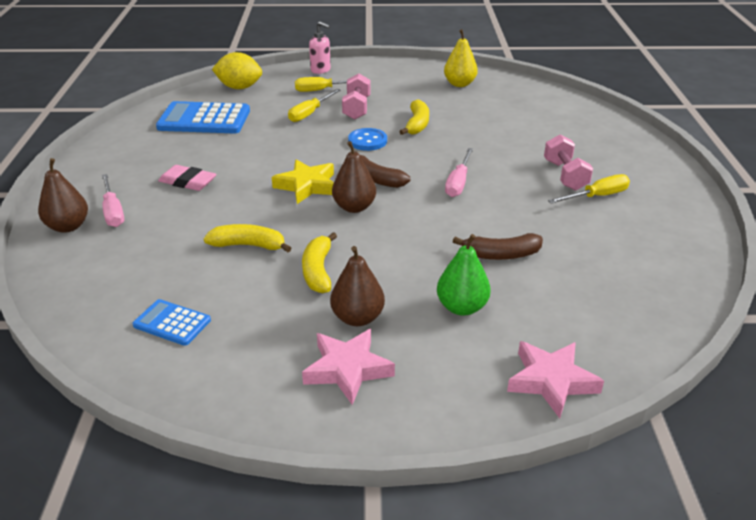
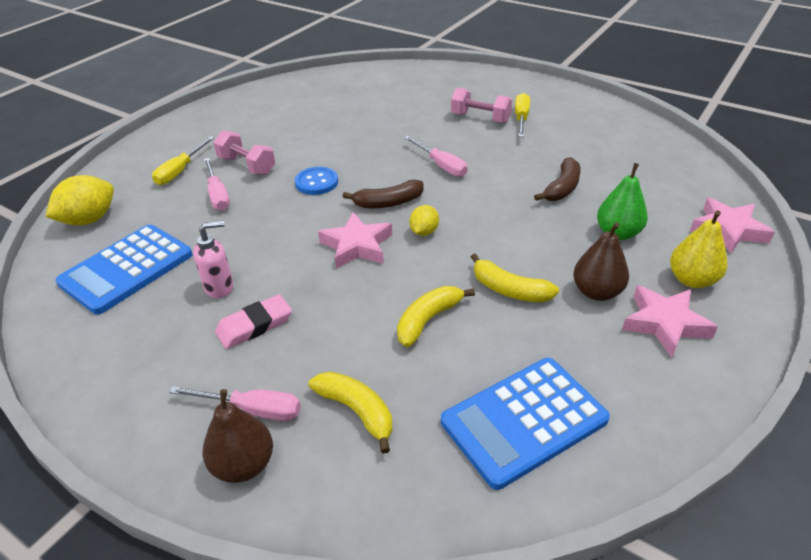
camera: 55 degrees left, 5 degrees up
(172, 323) = (524, 421): blue calculator -> blue calculator, size x1.86
(307, 186) = (357, 245): yellow star -> pink star
(310, 113) = (217, 195): yellow screwdriver -> pink screwdriver
(321, 70) = (136, 157): pink soap dispenser -> pink soap dispenser (220, 287)
(354, 207) = (424, 232): brown pear -> yellow lemon
(417, 124) = (321, 147): yellow banana -> yellow banana (357, 411)
(459, 84) = (279, 101): yellow pear -> yellow pear (692, 280)

